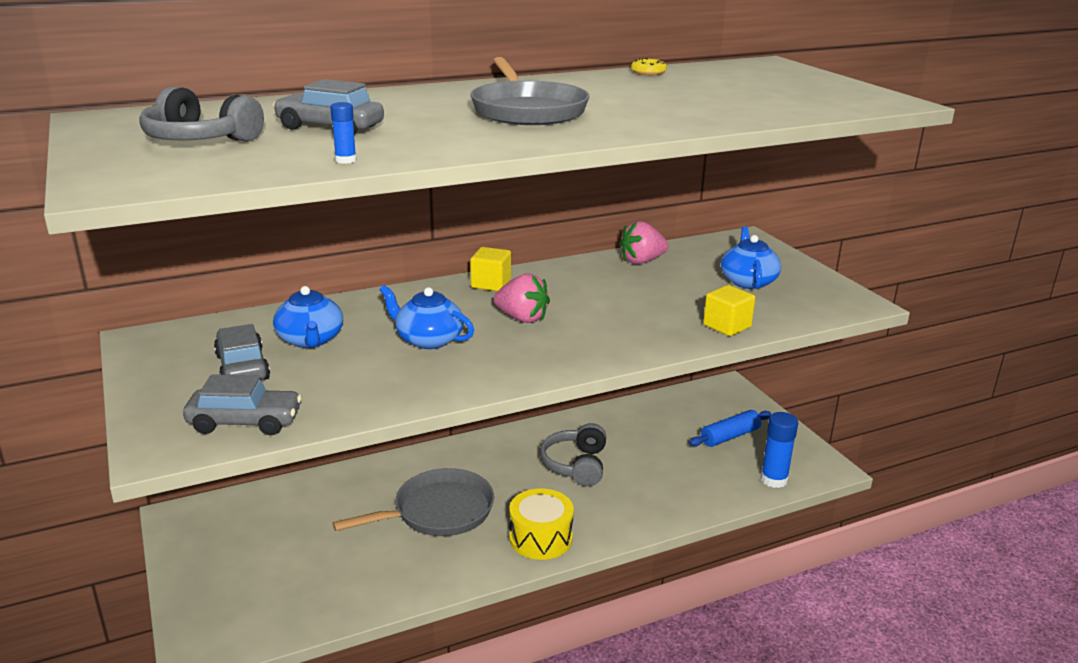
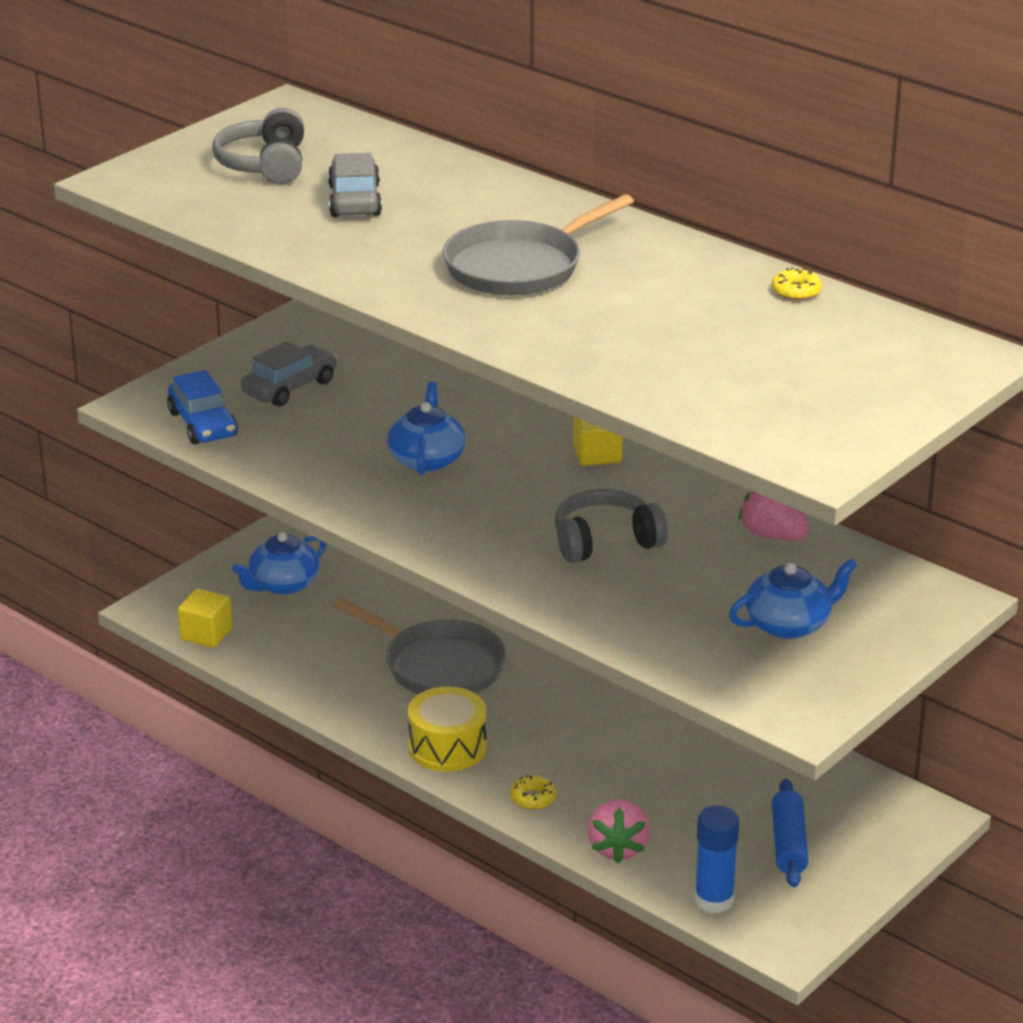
camera: 65 degrees right, 5 degrees up
(245, 422) = (203, 424): grey car -> blue car
(310, 340) = (369, 399): blue teapot -> blue teapot (283, 584)
(345, 160) = (263, 236): blue glue stick -> none
(522, 318) = (526, 497): pink strawberry -> pink strawberry (618, 848)
(576, 465) = (607, 734): grey headphones -> grey headphones (605, 542)
(627, 518) = (533, 798): none -> yellow donut
(727, 326) = (631, 631): yellow cube -> yellow cube (206, 634)
(730, 436) = (788, 844): blue rolling pin -> blue rolling pin turned 60 degrees clockwise

